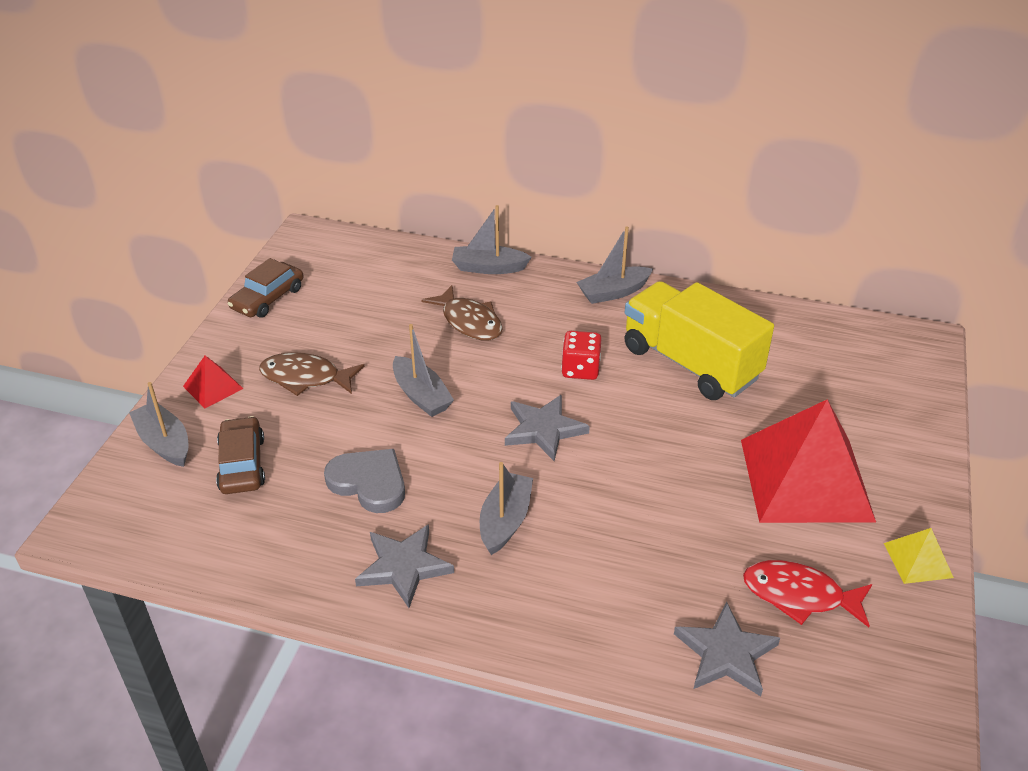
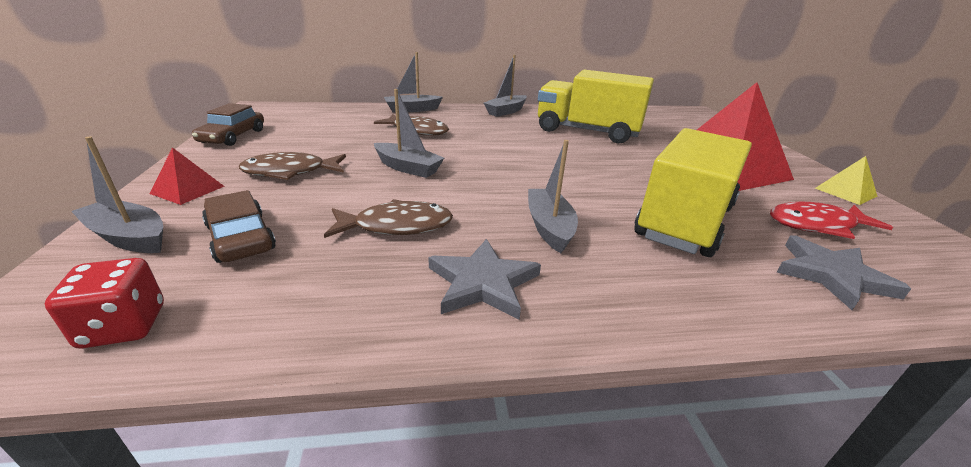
camera: 25 degrees left, 10 degrees down
(369, 483) = (397, 226): grey heart -> brown fish
(544, 429) = (524, 171): grey star -> none
(580, 369) = (519, 141): red dice -> red dice (124, 326)
(651, 550) = (684, 222): none -> yellow truck

